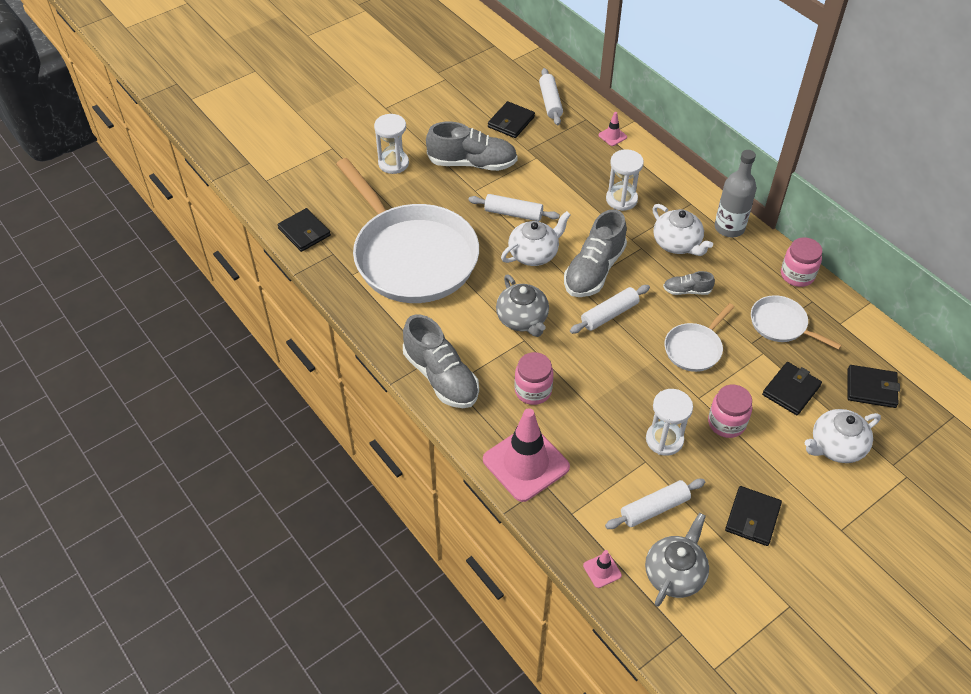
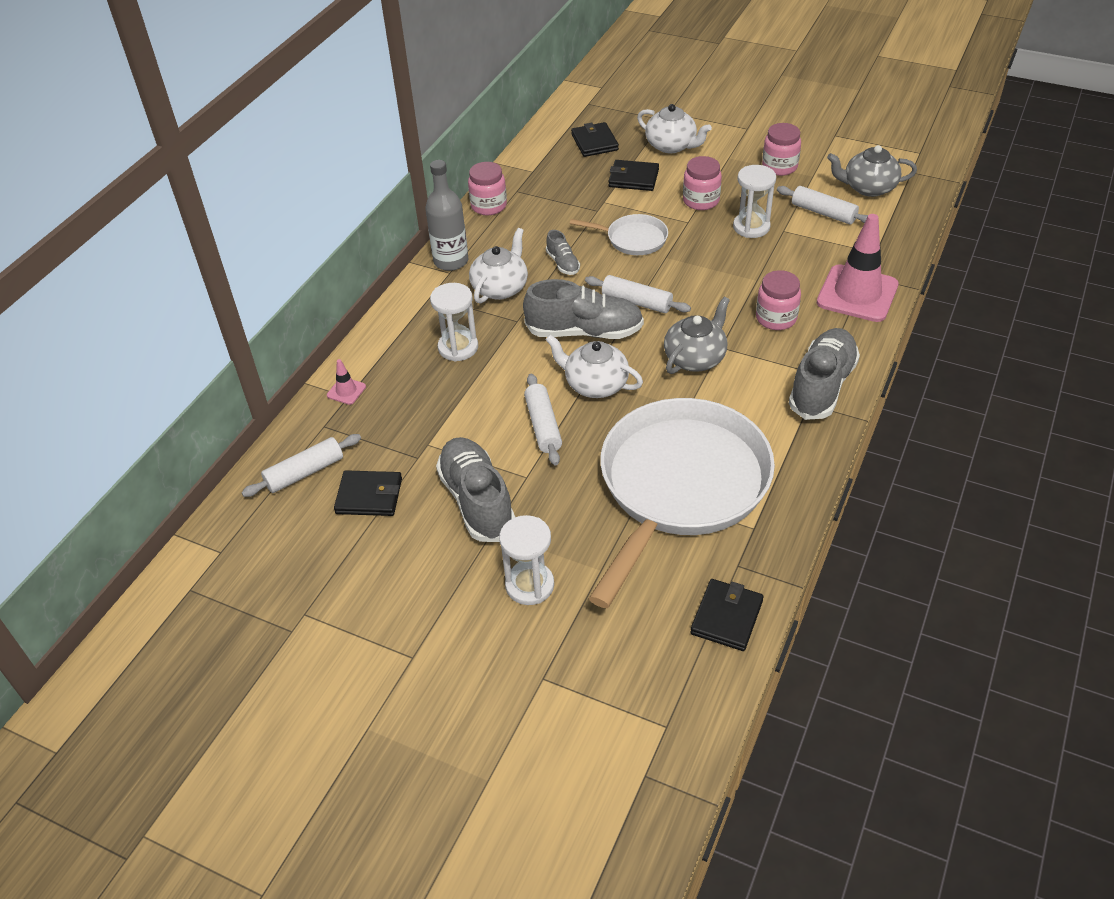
camera: 115 degrees left, 5 degrees down
(602, 570) = (906, 221): pink traffic cone -> none
(752, 517) = (779, 167): black wallet -> pink jar
(781, 324) = (561, 200): white pan -> none

